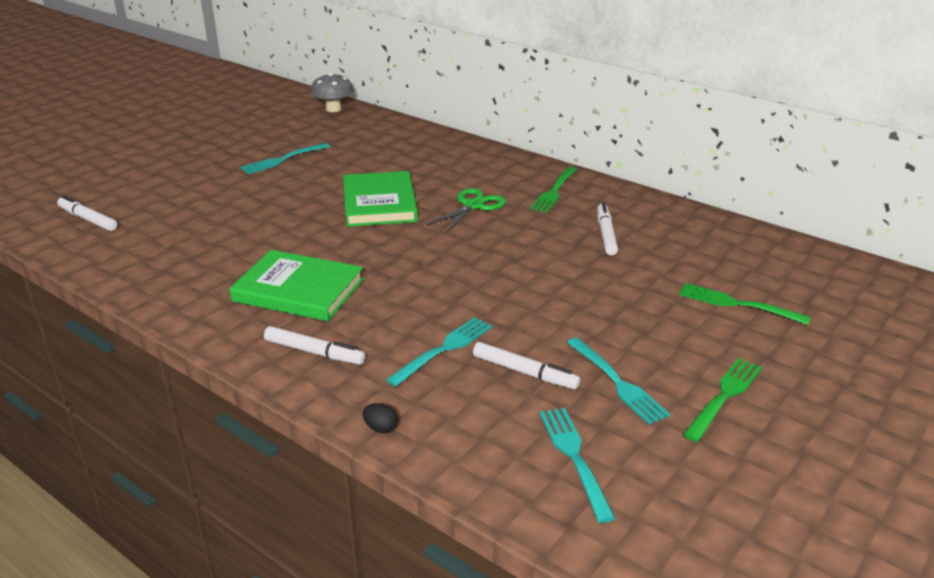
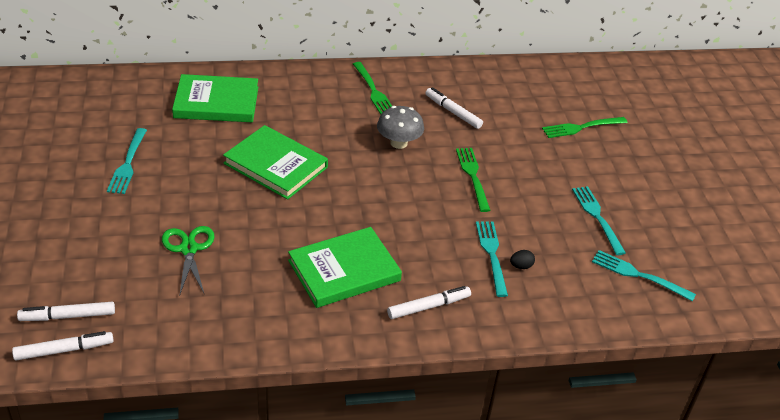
camera: 50 degrees left, 10 degrees up
(333, 109) = (74, 86): grey mushroom -> grey mushroom (398, 143)
(381, 428) = (538, 326): black egg -> black egg (521, 266)
(409, 151) = (216, 102): none -> green book
(473, 206) = (342, 132): green scissors -> green scissors (189, 249)
(524, 372) = (550, 241): white marker -> white marker (64, 350)
(617, 382) = (597, 217): turquoise fork -> turquoise fork turned 120 degrees counterclockwise
(724, 396) = (648, 193): green fork -> green fork (473, 176)

